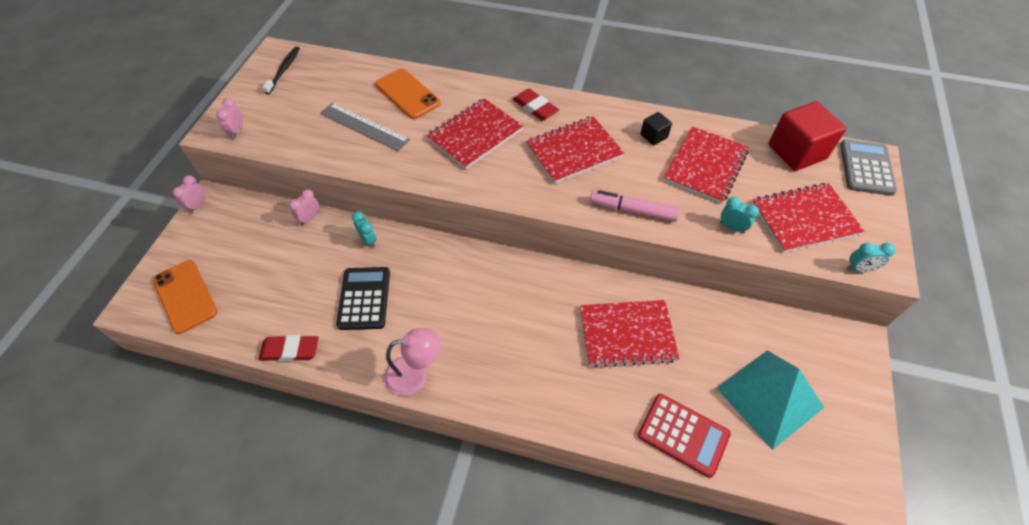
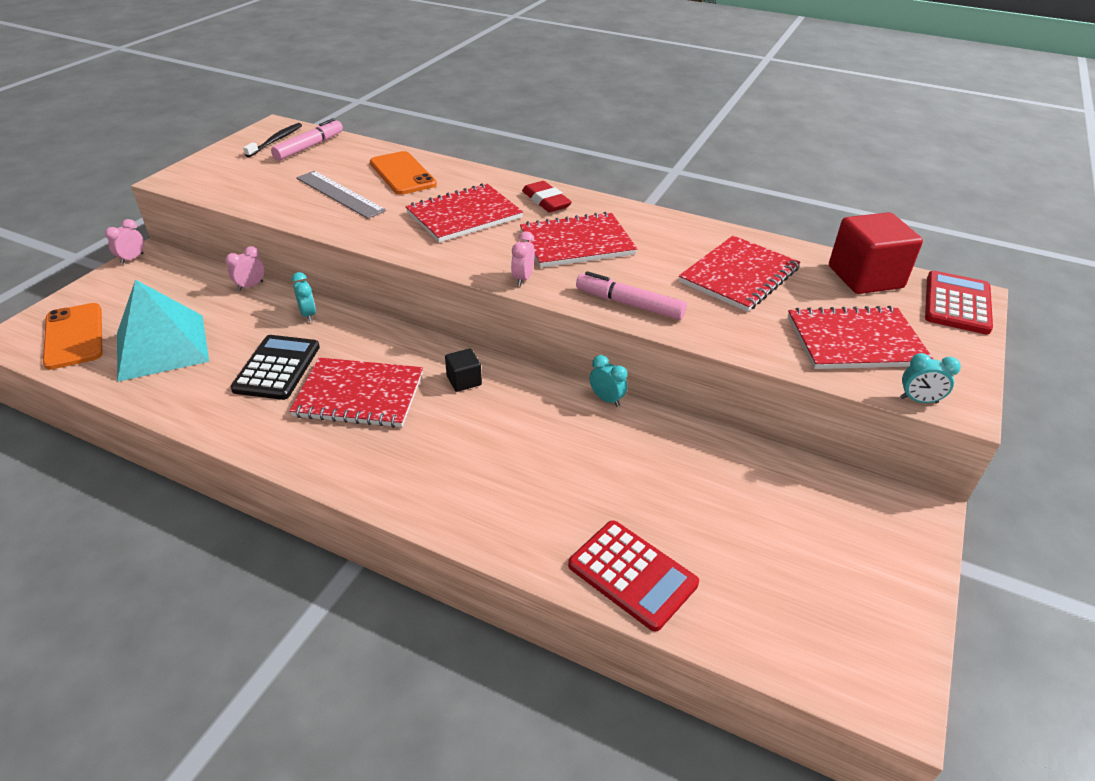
camera: 10 degrees right, 15 degrees down
(237, 131) = (198, 182): pink clock -> pink clock (523, 279)
(290, 350) = (165, 404): red eraser -> none
(316, 73) = (309, 147): none -> pink marker
(415, 374) = (304, 451): pink lamp -> none
(627, 334) = (593, 453): red notebook -> red notebook (359, 395)
(653, 136) = (682, 241): black cube -> black cube (464, 380)
(732, 227) = (753, 336): turquoise clock -> turquoise clock (606, 399)
(769, 397) = (771, 553): turquoise pyramid -> turquoise pyramid (162, 346)
(866, 168) = (957, 303): grey calculator -> red calculator

